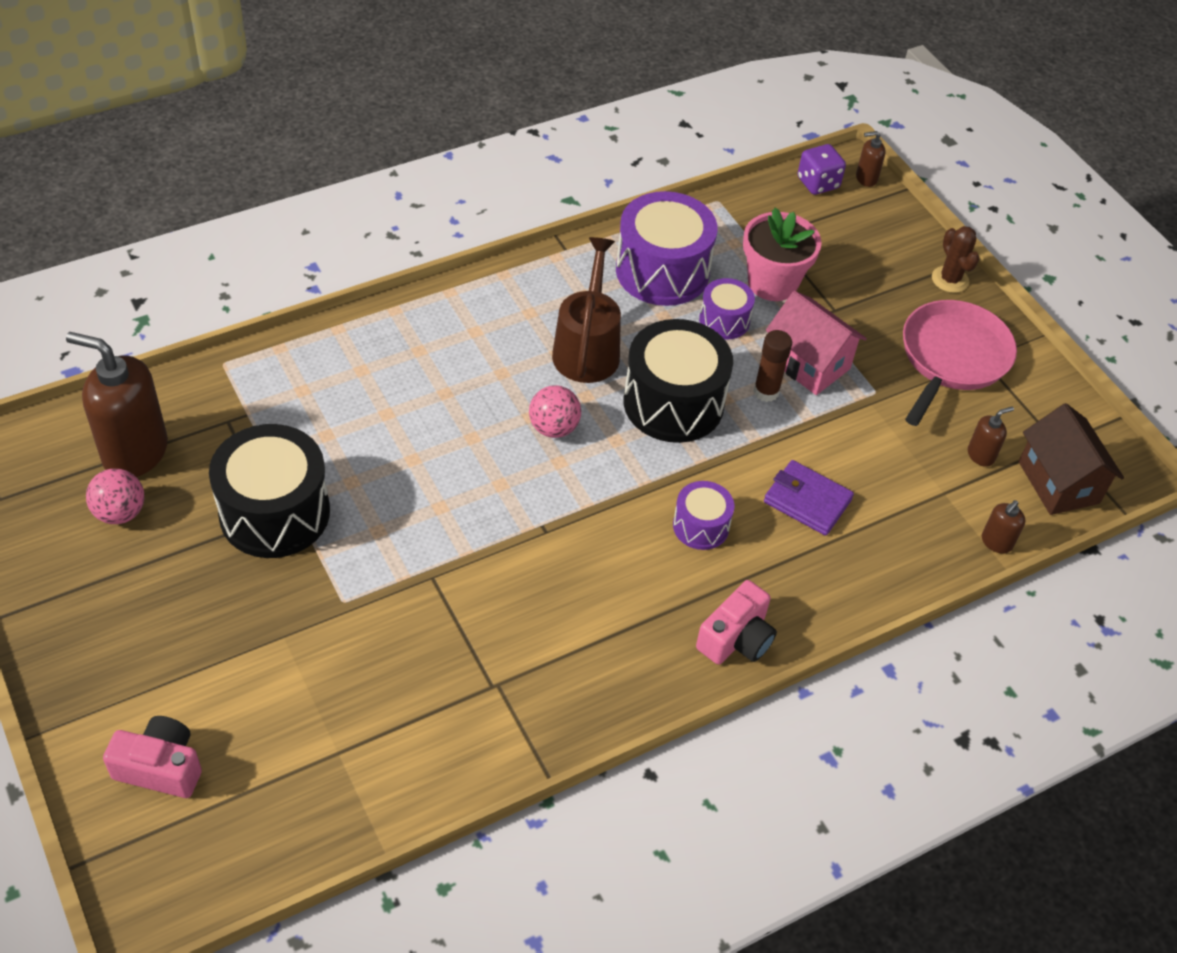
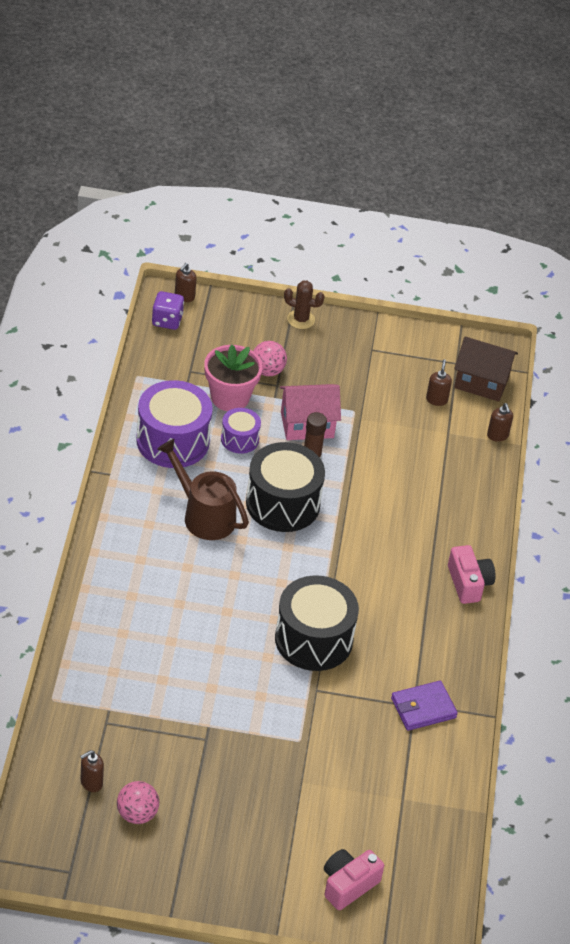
camera: 55 degrees left, 5 degrees down
(135, 452) = (91, 783): brown soap dispenser -> brown soap dispenser, size x0.44
(274, 513) = (204, 737): black drum -> black drum (313, 639)
(554, 428) = (253, 569): pink ball -> pink ball (267, 371)
(701, 526) = (382, 549): purple drum -> none
(807, 501) = (404, 493): purple wallet -> purple wallet (423, 708)
(952, 358) = (359, 361): pink pan -> none

